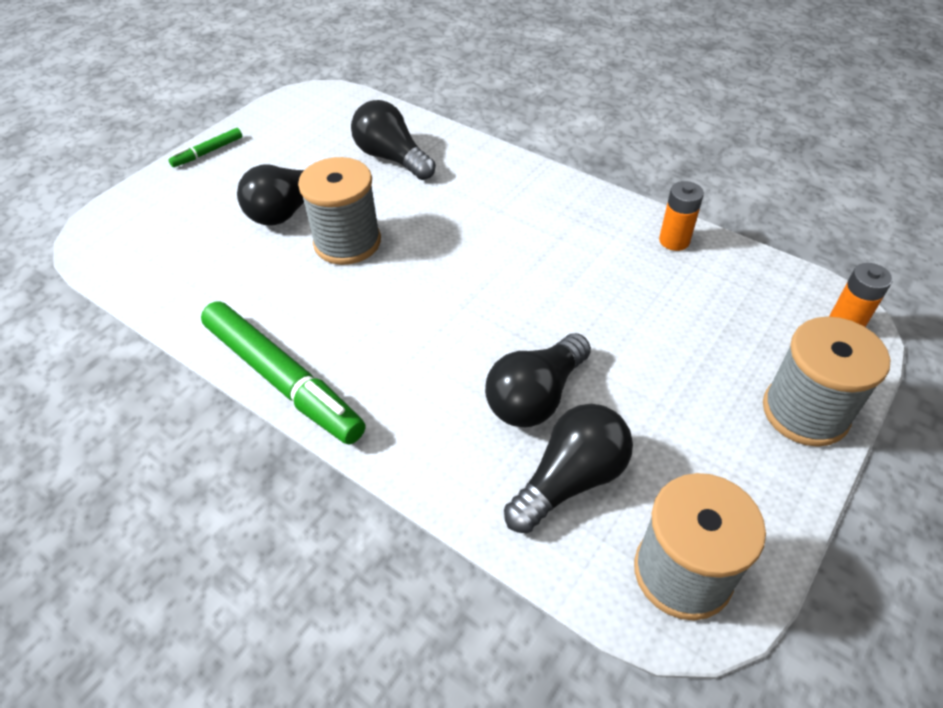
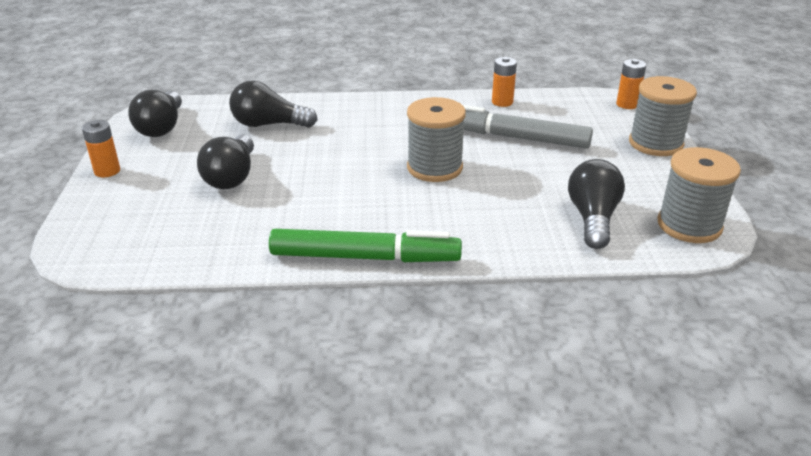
camera: 40 degrees left, 15 degrees down
(208, 152) = (107, 171): green marker -> orange battery
(347, 242) = (303, 176): grey spool -> grey spool (434, 168)
(536, 396) = (526, 195): black light bulb -> black light bulb (162, 127)
(624, 303) = (514, 137): none -> grey marker

